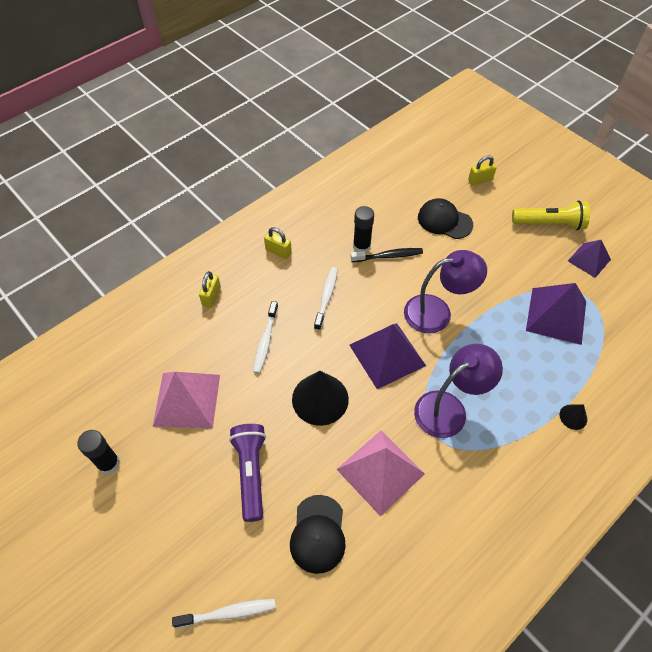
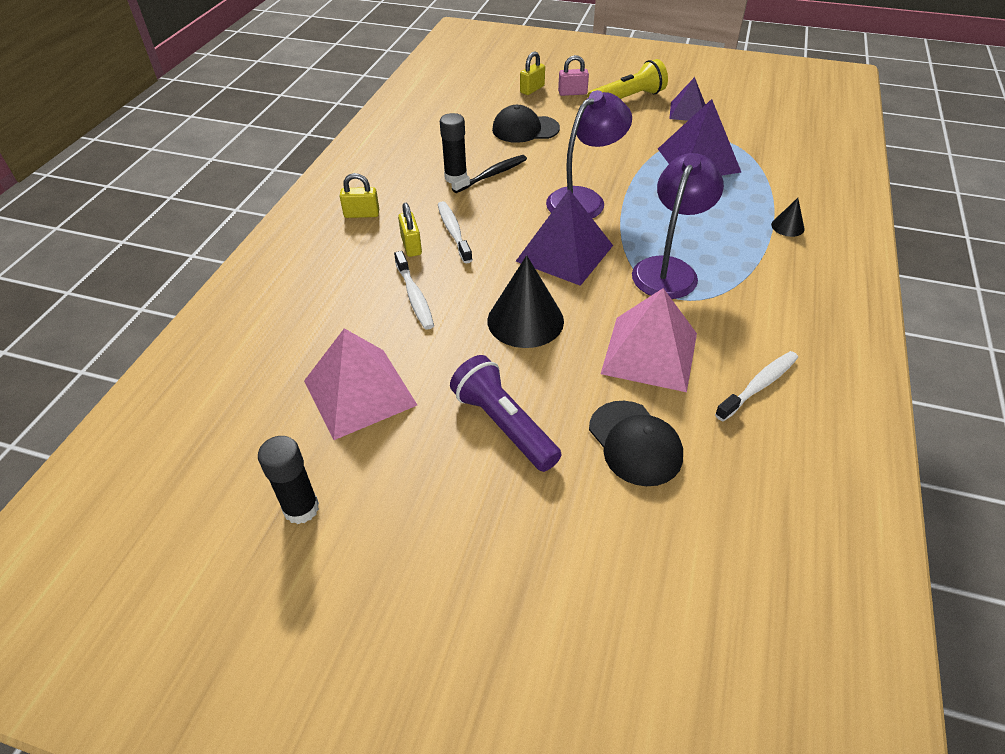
camera: 30 degrees left, 10 degrees down
(211, 297) = (310, 283): yellow padlock -> yellow padlock (411, 246)
(228, 613) = (600, 581): white toothbrush -> white toothbrush (759, 385)
(509, 198) = (572, 93): none -> pink padlock

